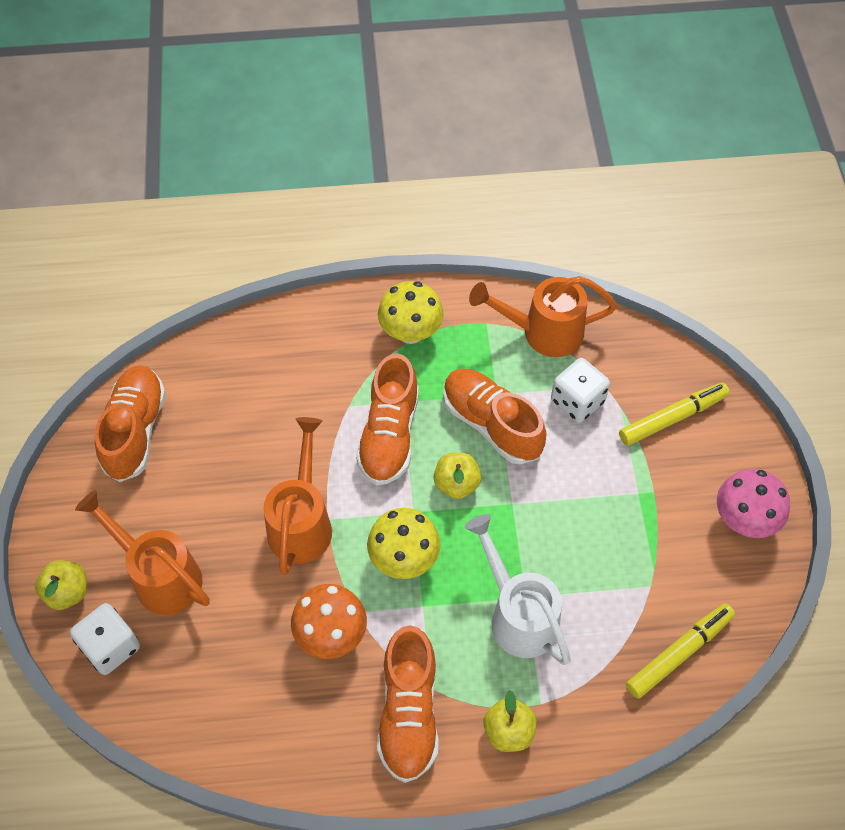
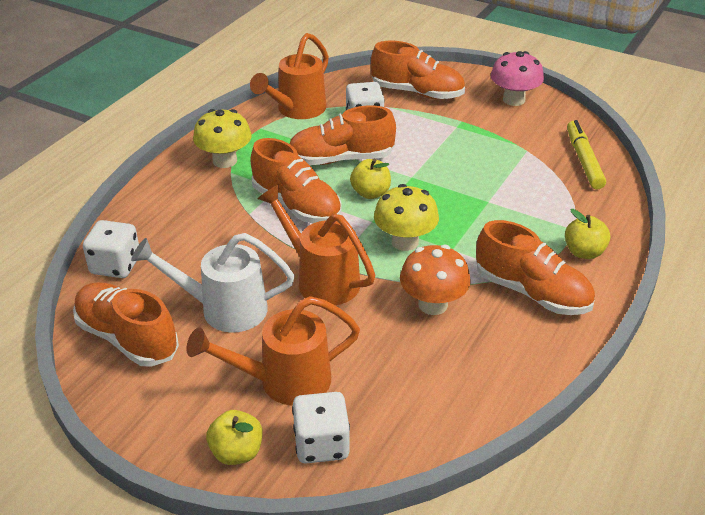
camera: 55 degrees left, 20 degrees down
(210, 358) = (115, 265): none -> white dice
(518, 615) = (499, 210): white watering can -> white watering can (224, 309)
(672, 418) = (417, 93): yellow marker -> orange shoe

